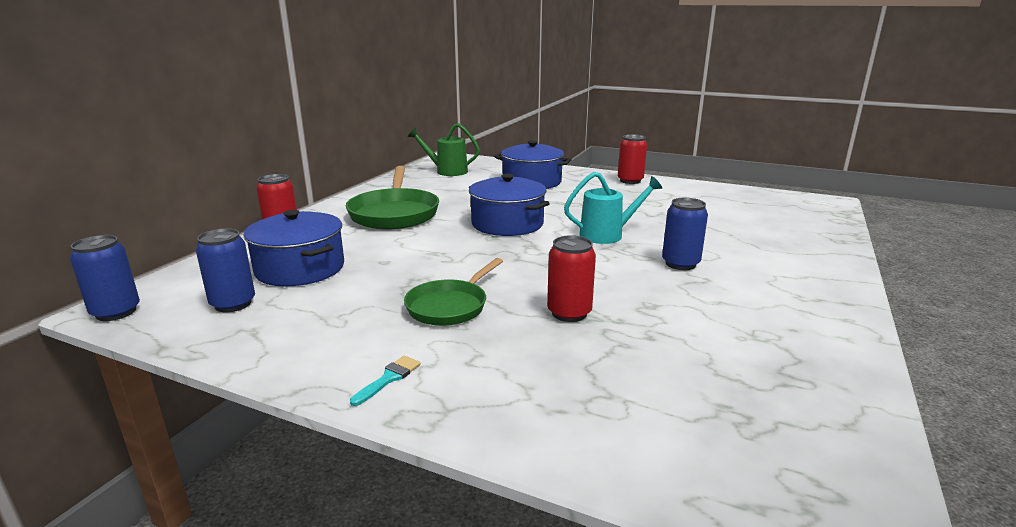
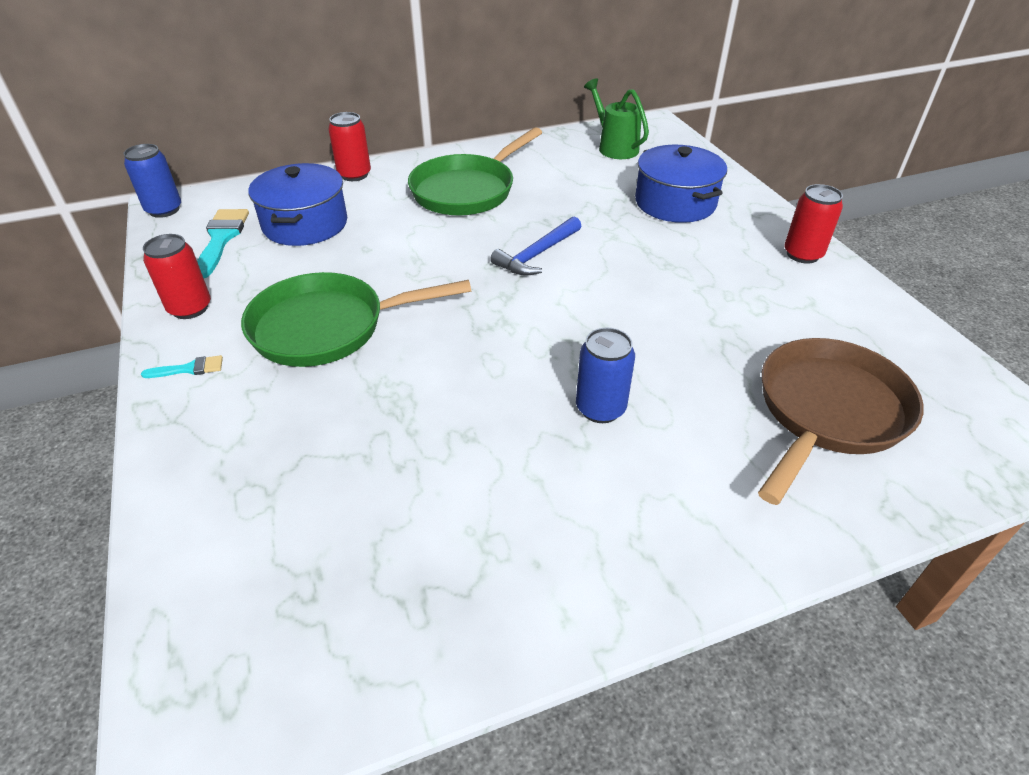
camera: 45 degrees right, 20 degrees up
(233, 304) = (221, 239): blue can -> turquoise brush
(450, 306) = (327, 327): green pan -> green pan, size x1.60
(507, 224) = (537, 254): blue pot -> blue hammer
(569, 313) = (390, 395): red can -> red can (190, 308)
(607, 235) = (605, 324): turquoise watering can -> none
(757, 223) = (828, 412): none -> brown pan

